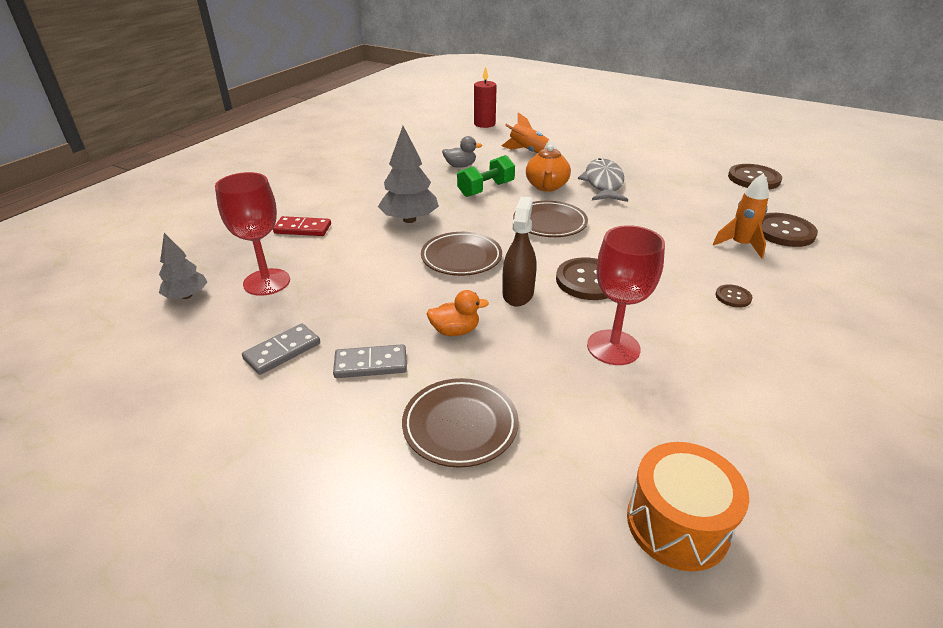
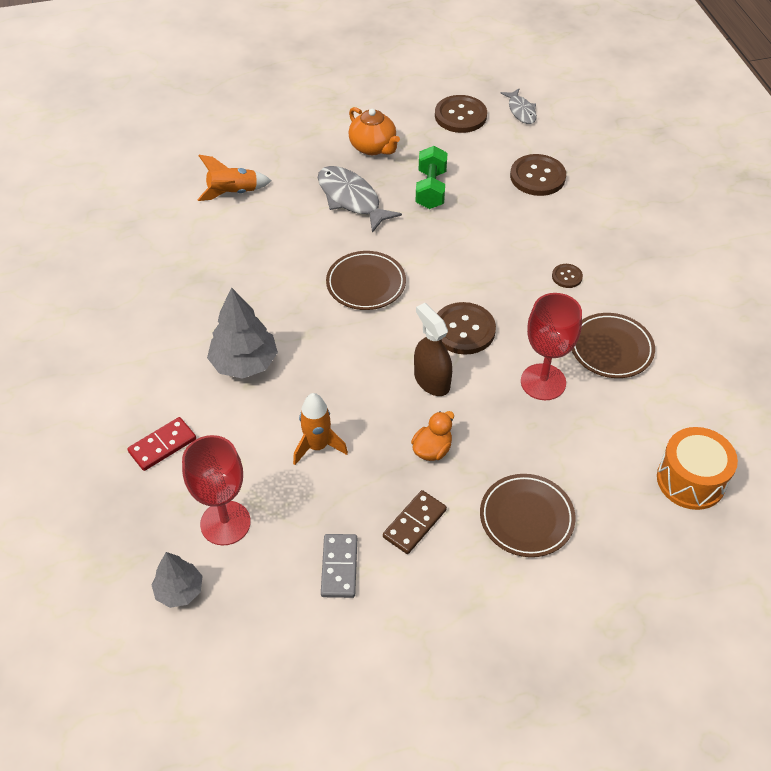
camera: 45 degrees left, 15 degrees up
(370, 364) = (414, 523): grey domino -> brown domino
(460, 166) = (194, 257): grey duck -> none
(461, 258) = (346, 375): brown plate -> brown plate (611, 349)
(484, 124) = (131, 171): red candle -> none
(486, 189) = (260, 276): green dumbbell -> green dumbbell (431, 189)
(546, 186) = (309, 236): orange teapot -> orange teapot (373, 147)
(740, 245) = (523, 214): orange rocket -> orange rocket (317, 446)
(816, 195) = (521, 111): none -> grey fish

